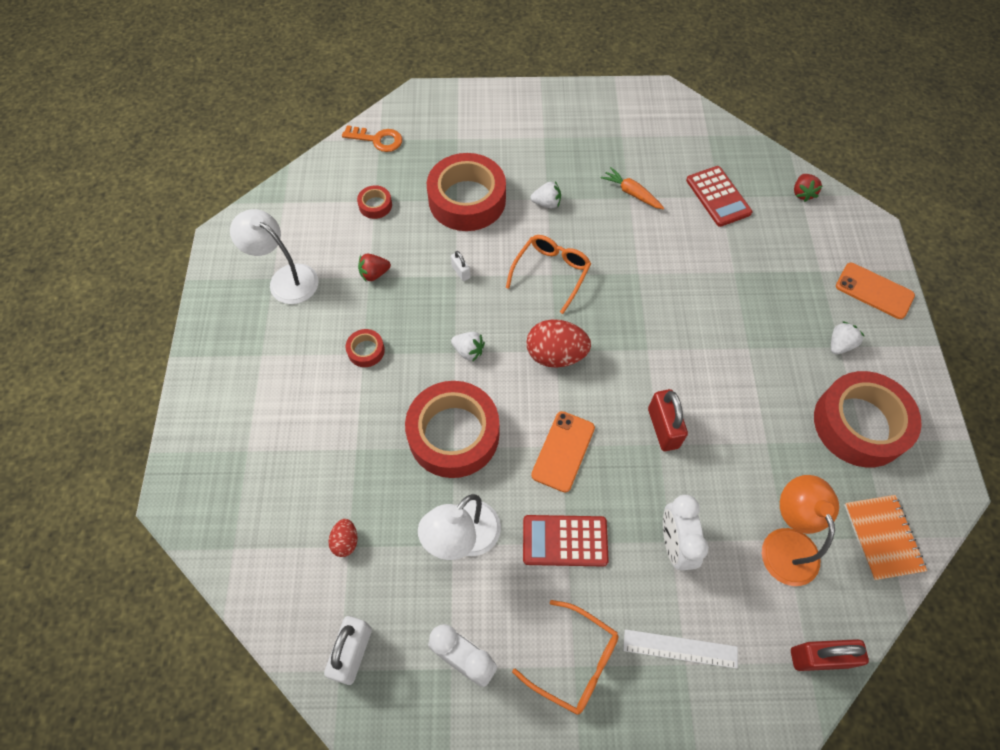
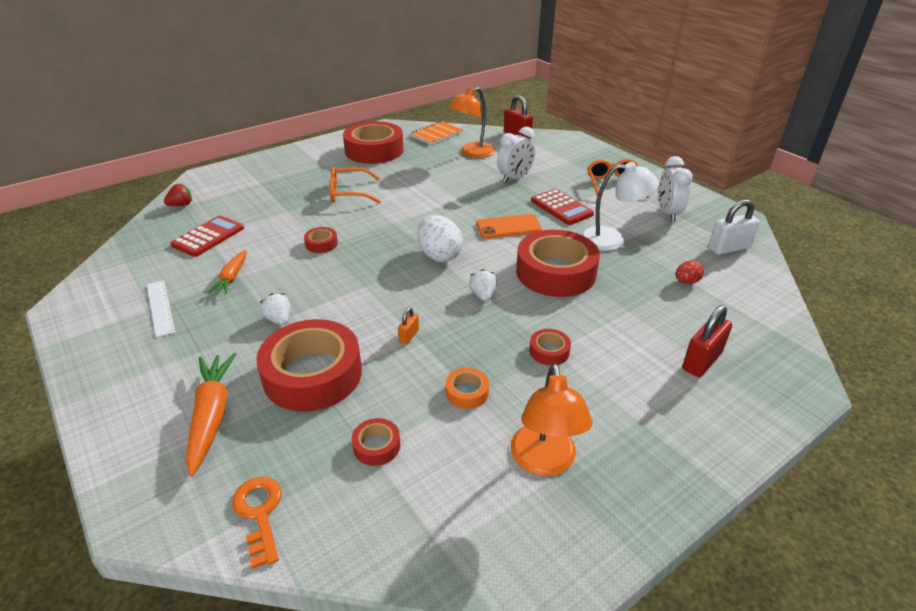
camera: 125 degrees left, 25 degrees down
(286, 279) = (544, 462): white lamp -> orange lamp
(374, 274) = (467, 392): red strawberry -> orange tape
(461, 272) = (409, 336): white padlock -> orange padlock
(471, 140) = (211, 416): none -> orange carrot
(551, 273) = (362, 286): orange glasses -> orange glasses (349, 193)
(556, 355) = (439, 255): red egg -> white egg
(645, 273) = (321, 244): none -> red tape
(663, 428) = (447, 200): red padlock -> red padlock (701, 361)
(680, 649) = (564, 163): white ruler -> white ruler (160, 307)
(839, 345) = (321, 166): white strawberry -> none
(874, 291) = (264, 164): orange phone -> none

